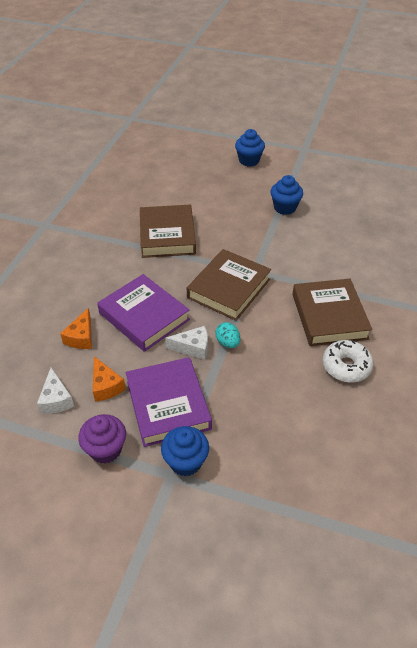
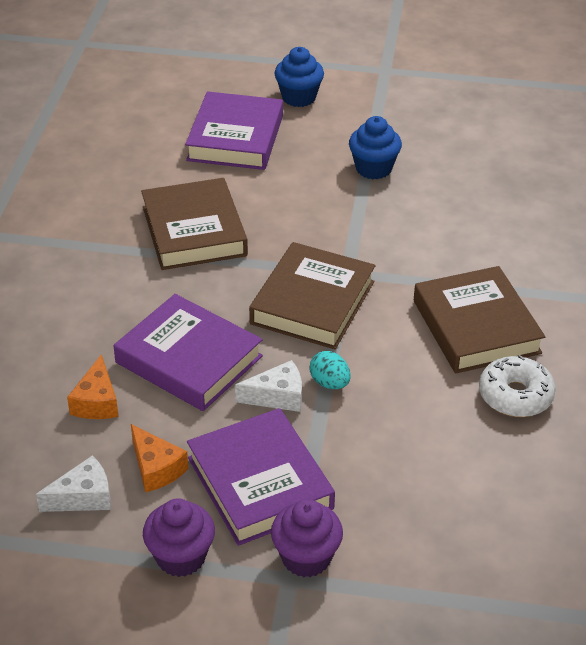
camera: 10 degrees left, 5 degrees down
(56, 399) = (83, 497): white cheese -> white cheese turned 90 degrees counterclockwise
(185, 462) = (306, 557): blue cupcake -> purple cupcake
(205, 181) = (235, 138): none -> purple book

